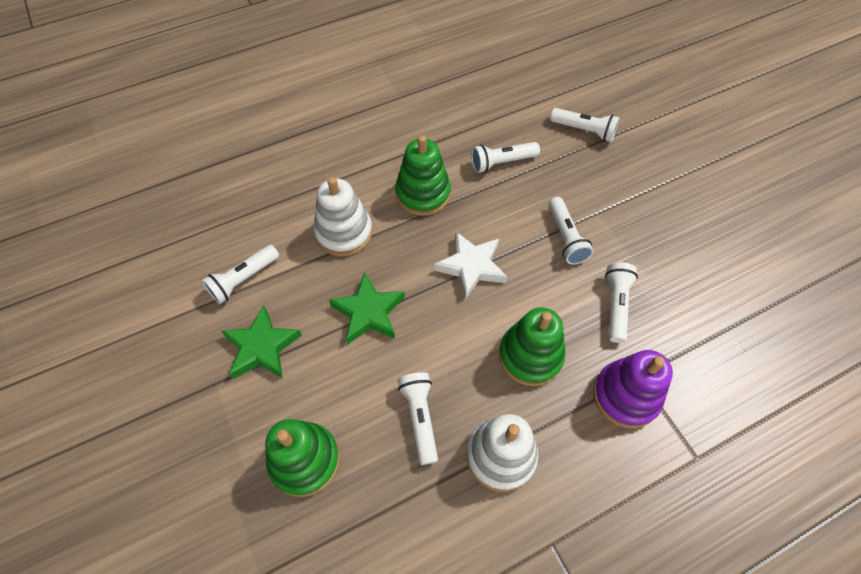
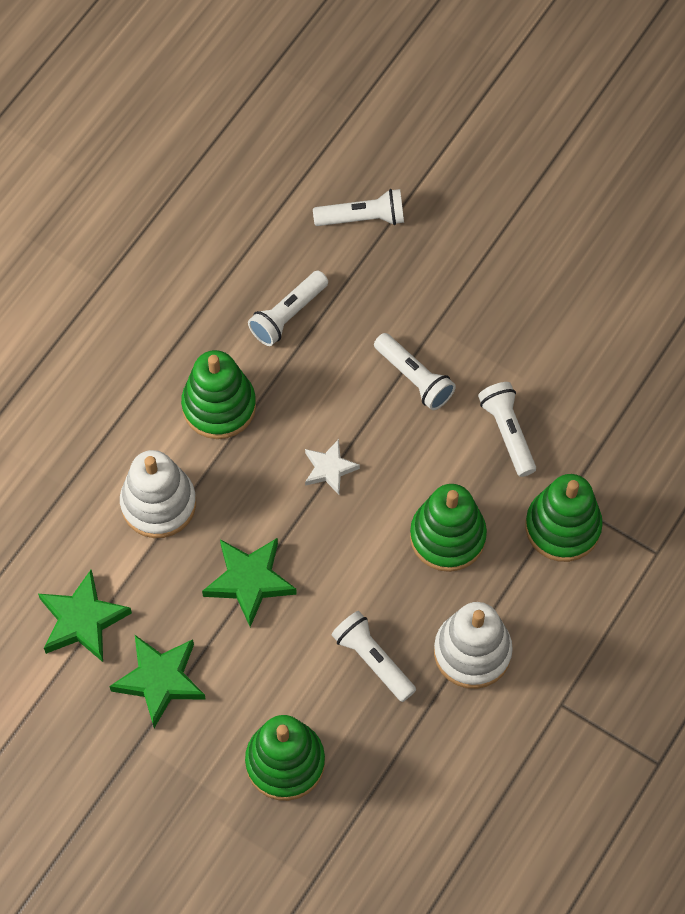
camera: 30 degrees left, 5 degrees up
(243, 279) = (82, 620): white flashlight -> green star
(471, 266) = (329, 469): white star -> white star, size x0.63
(625, 396) = (562, 527): purple stacking toy -> green stacking toy

